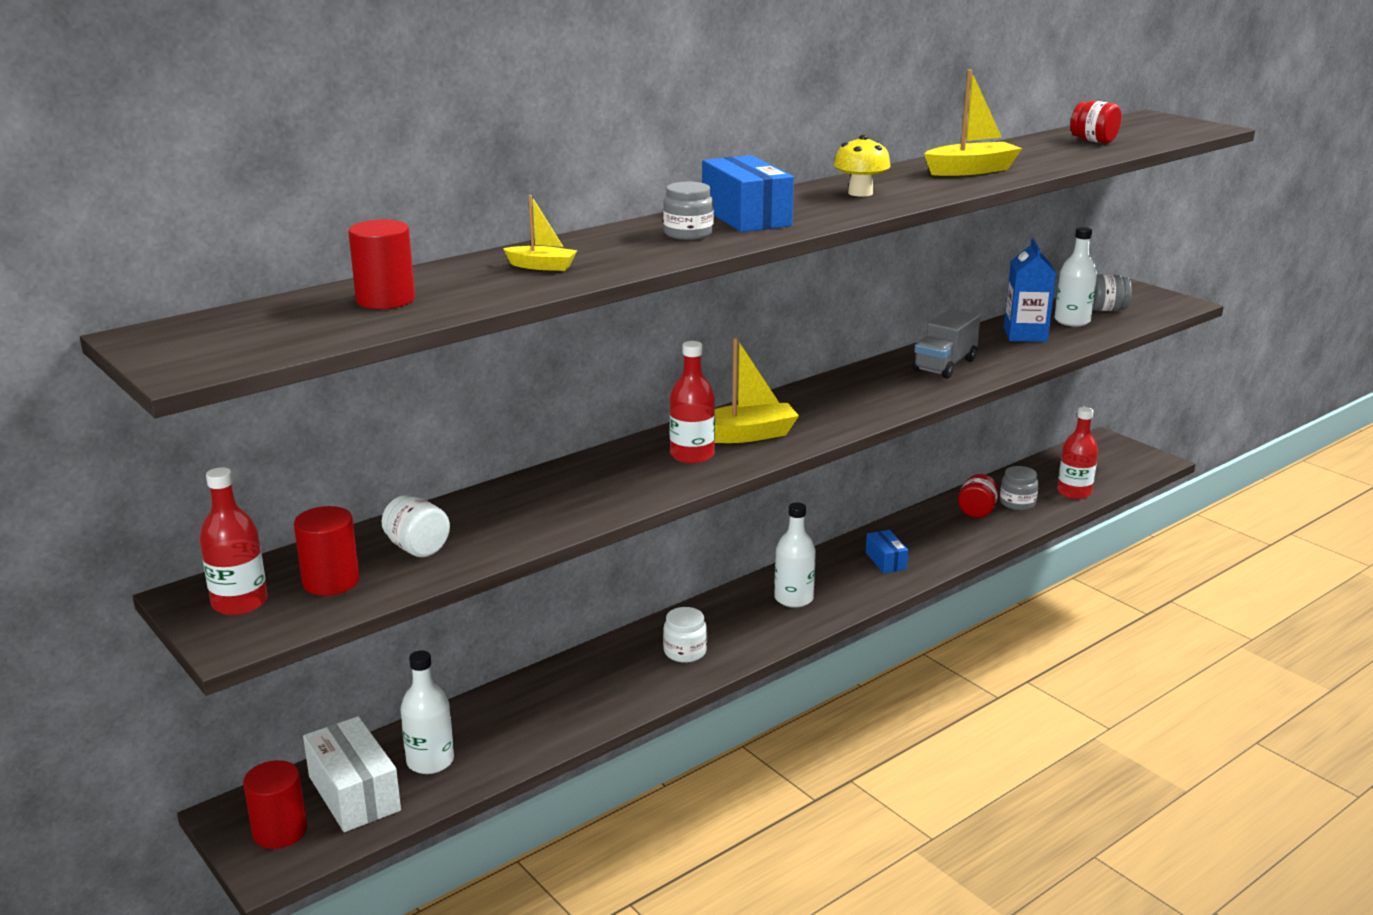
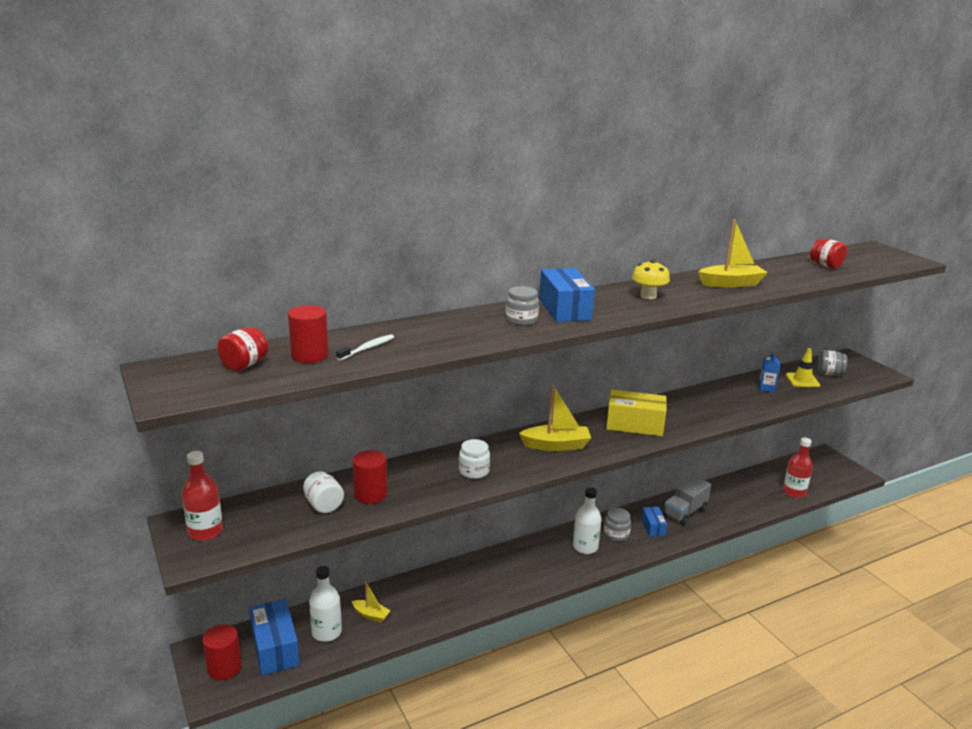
camera: 10 degrees right, 0 degrees up
(331, 582) = (264, 523): red cylinder -> red cylinder (370, 494)
(354, 793) = (275, 648): white box -> blue box
(471, 284) = (367, 348): none -> white toothbrush
(542, 266) = (417, 338): yellow boat -> yellow boat (371, 615)
(685, 652) = (505, 576): white jar -> white jar (474, 471)
(692, 455) = (516, 457): red bottle -> none
(852, 398) = (634, 425): none -> yellow box
(945, 365) = (704, 406): grey truck -> grey truck (685, 512)
(976, 511) = (723, 498): red jar -> red jar (244, 365)
(1017, 503) = (753, 495): grey jar -> grey jar (616, 534)
(1025, 335) = (766, 388): blue carton -> blue carton, size x0.59
(1072, 321) = (802, 380): white bottle -> yellow traffic cone

